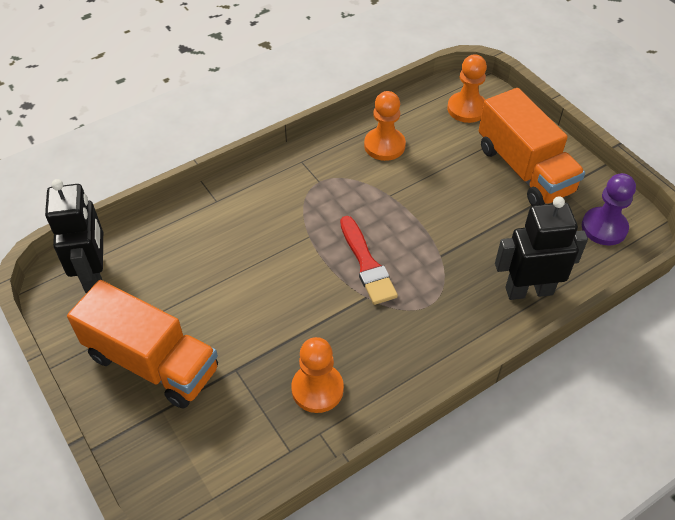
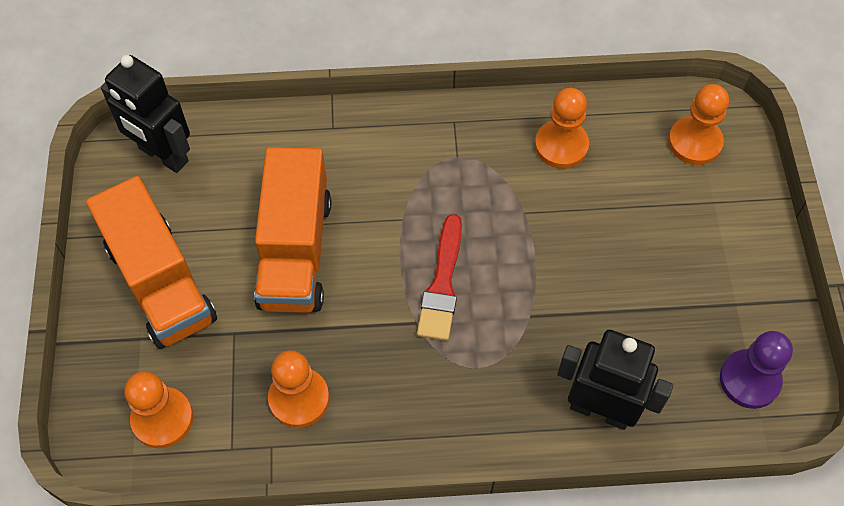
camera: 30 degrees right, 10 degrees up
(94, 274) = (163, 155): black robot -> black robot turned 105 degrees clockwise
(220, 458) = (162, 418): none -> orange pawn
(524, 169) = (707, 257): orange truck -> orange truck (295, 251)

